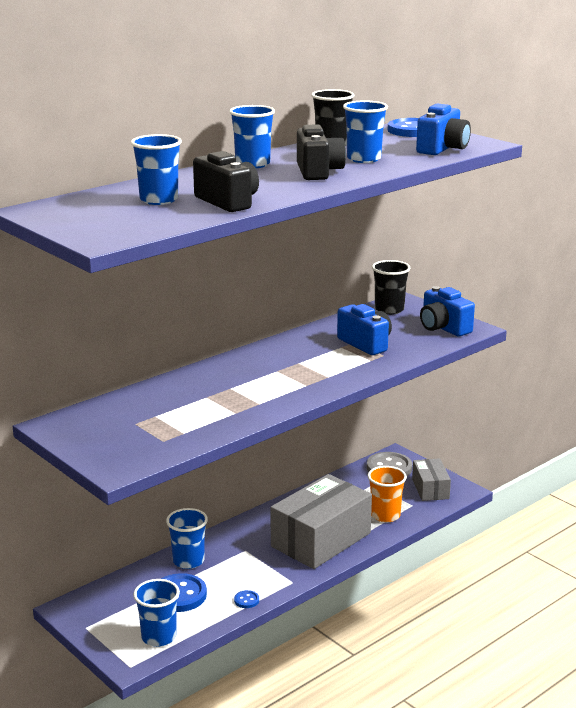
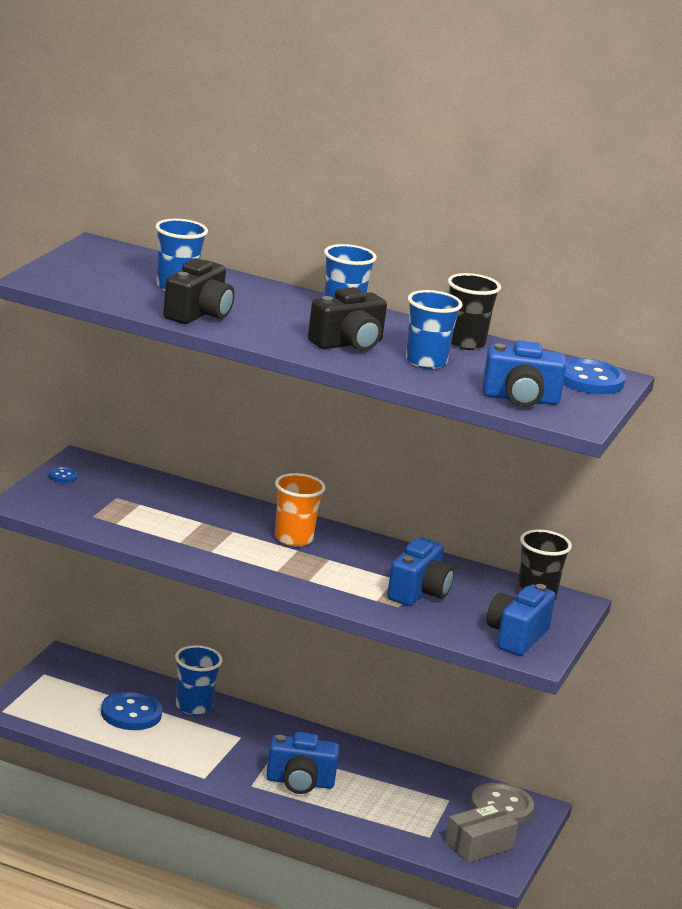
camera: 60 degrees right, 0 degrees up
(159, 637) = (56, 716): blue cup -> none
(246, 600) = (151, 755): blue button -> blue button (62, 476)
(321, 540) = (300, 782): grey box -> blue camera
(385, 515) = (388, 819): orange cup -> orange cup (293, 539)

